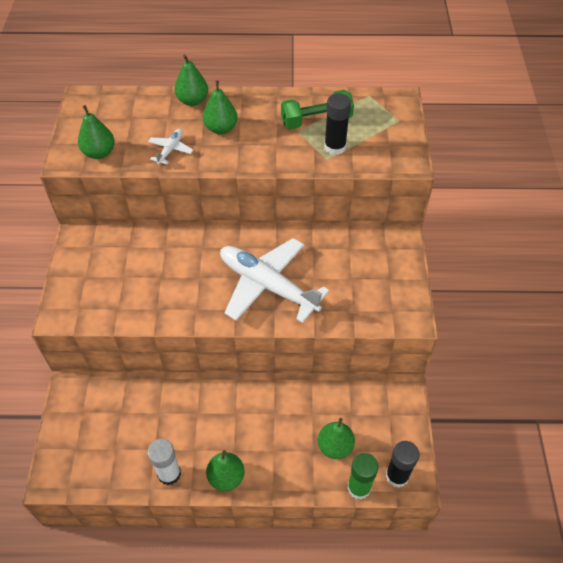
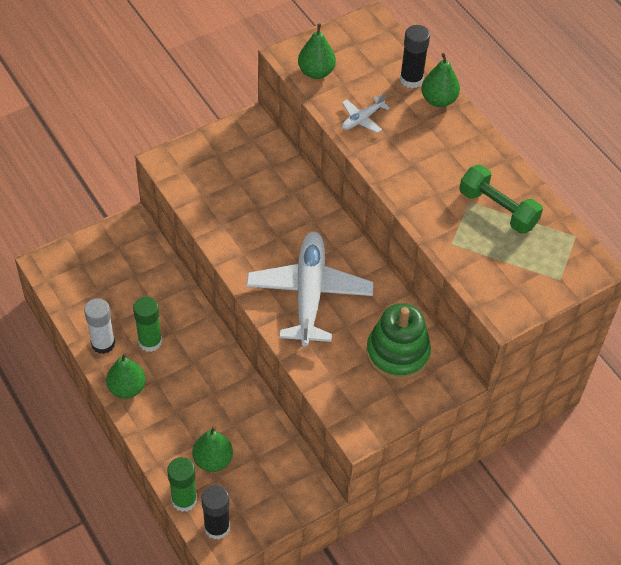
camera: 55 degrees right, 0 degrees up
(170, 150) = (362, 119): white plane -> white plane turned 150 degrees clockwise
(194, 435) = (150, 342): none -> green glue stick
(221, 128) = (420, 141): green pear -> none
(335, 147) = (473, 242): black glue stick -> black glue stick (411, 79)
(358, 259) = (397, 353): none -> green stacking toy

